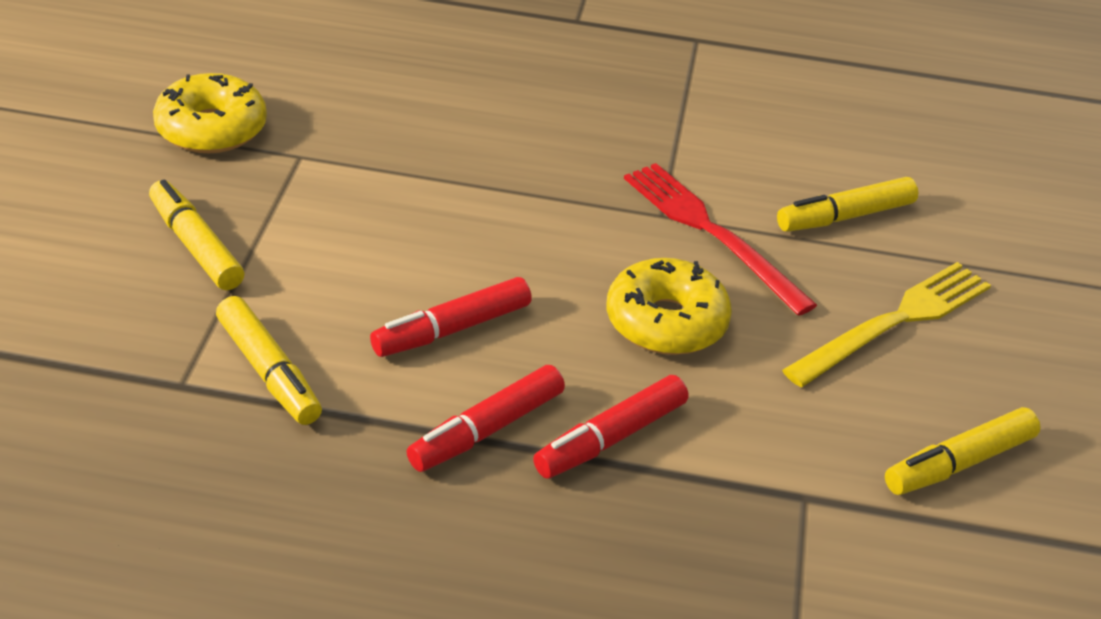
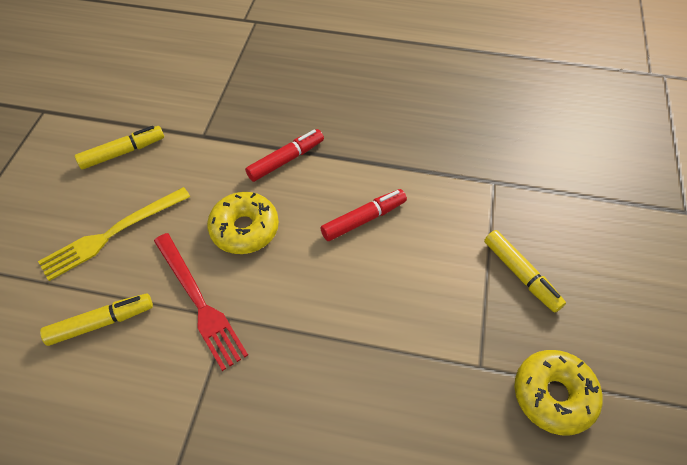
camera: 175 degrees left, 15 degrees up
(269, 372) = (454, 190): yellow marker -> none
(486, 430) = (344, 162): red marker -> none

